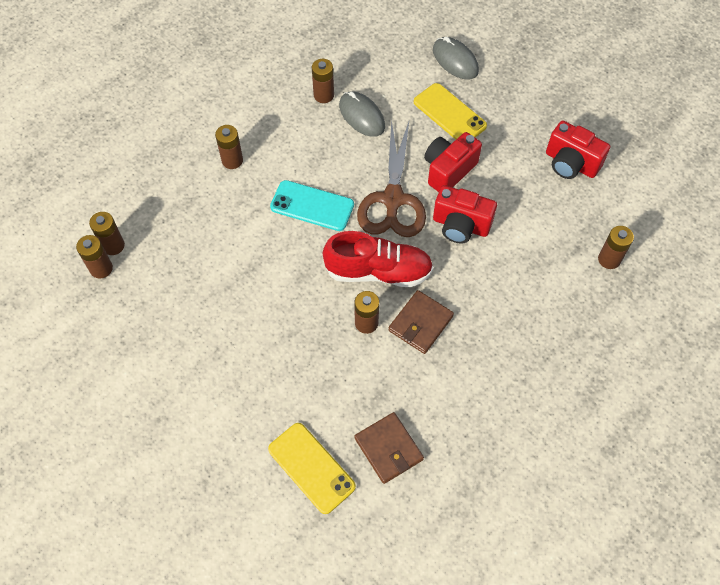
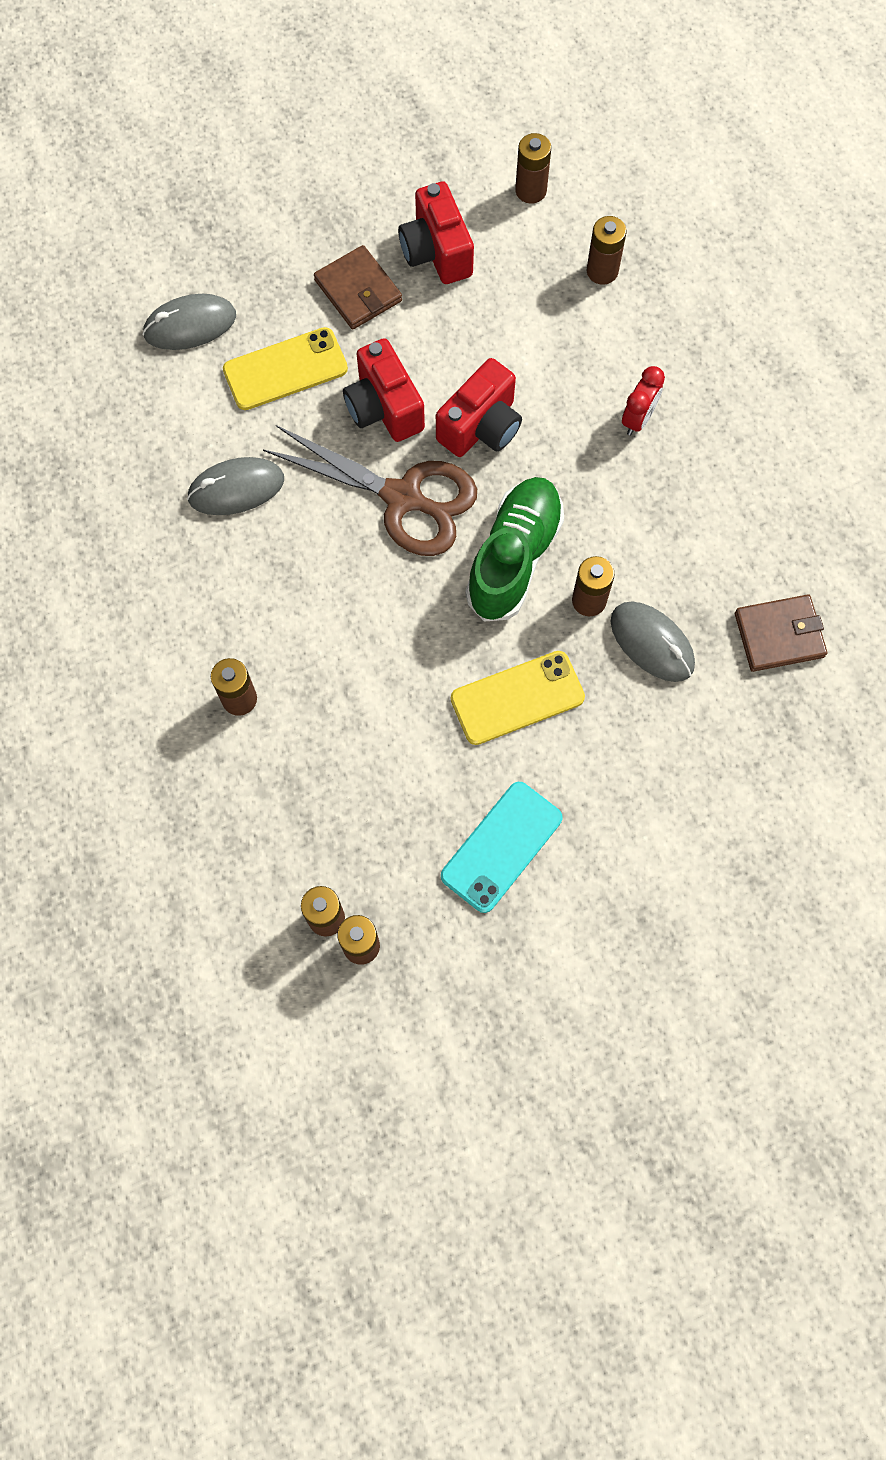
camera: 70 degrees left, 10 degrees up
(311, 468) = (775, 738): yellow phone -> yellow phone (517, 698)
(312, 206) = (370, 610): turquoise phone -> turquoise phone (501, 846)
(323, 95) = (172, 529): brown battery -> brown battery (530, 190)
(351, 369) = (652, 643): none -> grey mouse
(378, 271) = (514, 557): red shoe -> green shoe
(420, 323) = (614, 533): brown wallet -> brown wallet (358, 291)
(510, 313) = (638, 419): none -> red clock
(570, 163) = (436, 252): red camera -> red camera turned 105 degrees clockwise

